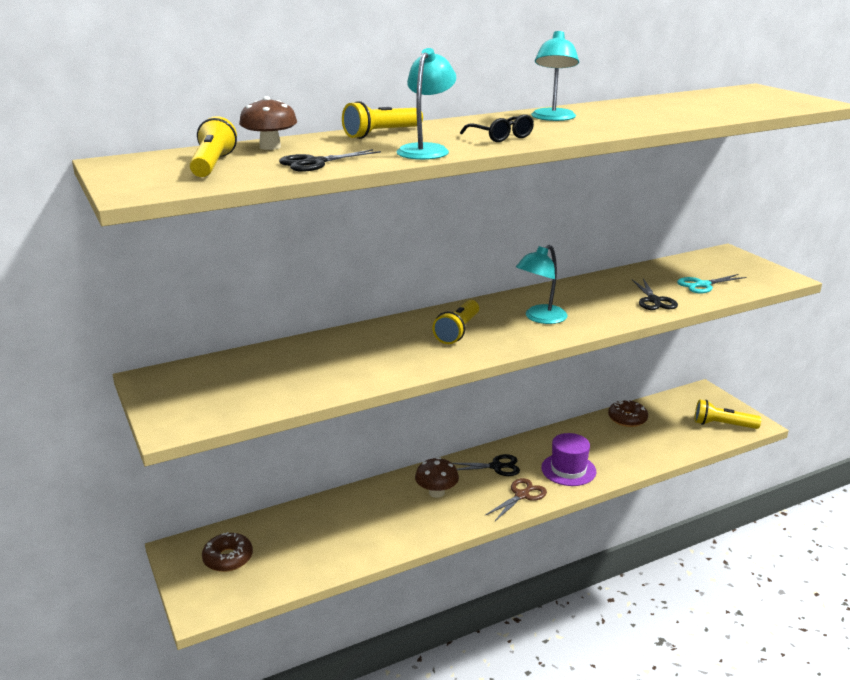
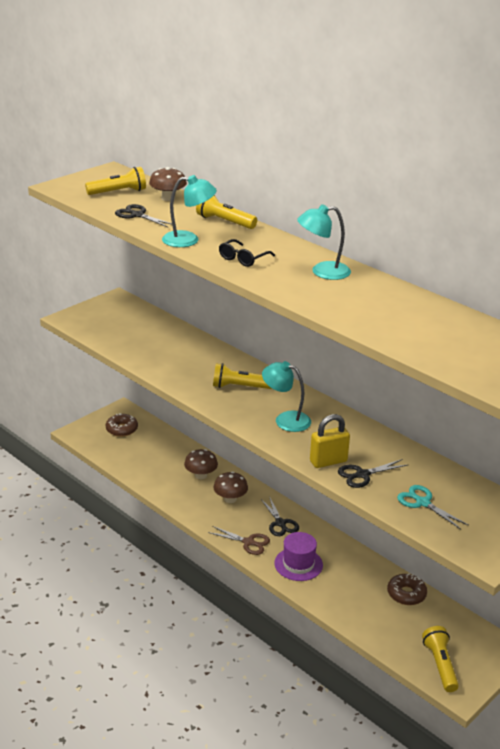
camera: 70 degrees right, 5 degrees up
(378, 506) = (201, 475): none -> brown mushroom
(627, 311) = (328, 461): none -> yellow padlock

